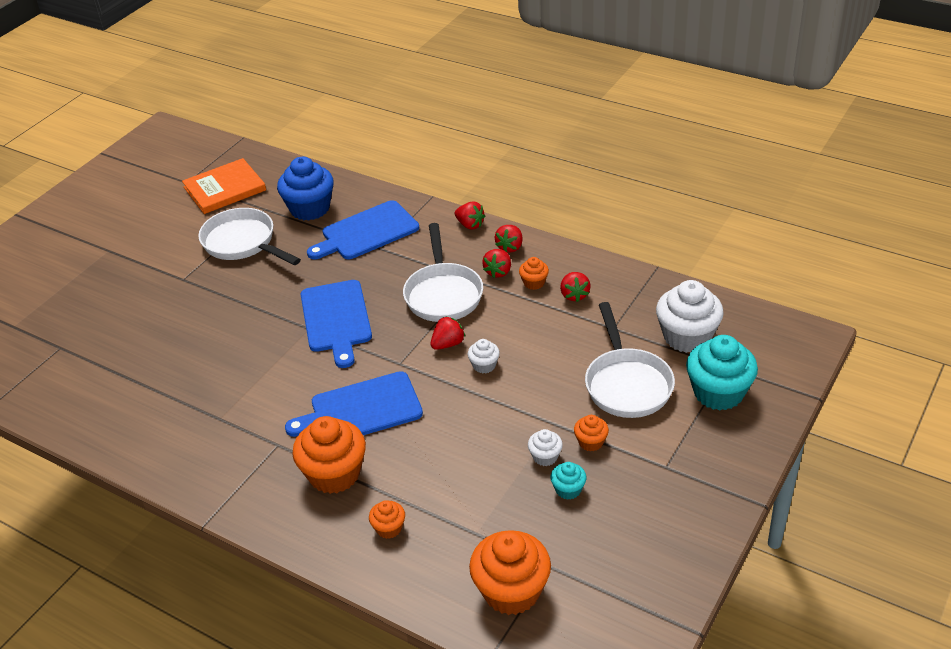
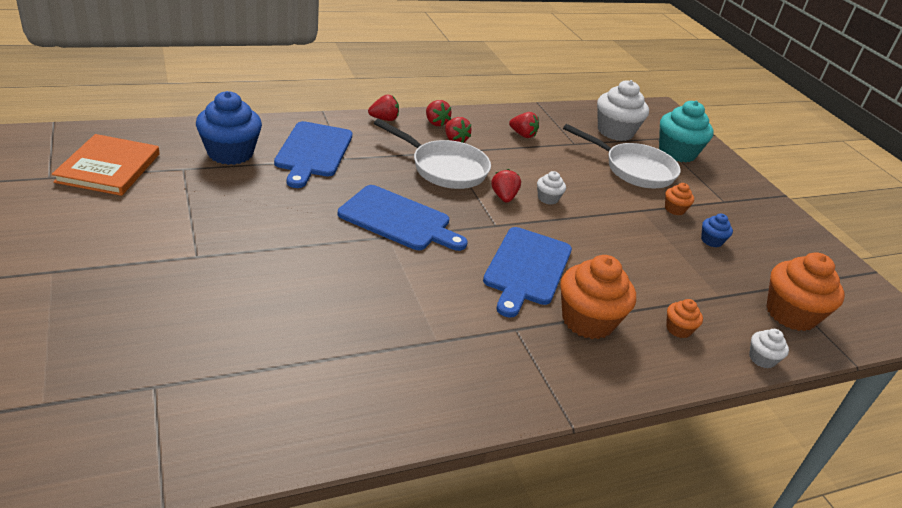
camera: 60 degrees left, 5 degrees down
(243, 243) = (210, 202): white pan -> none
(534, 283) = (488, 137): orange cupcake -> none
(545, 457) = (670, 230): white cupcake -> white cupcake (762, 359)
(568, 489) = (711, 241): turquoise cupcake -> blue cupcake

